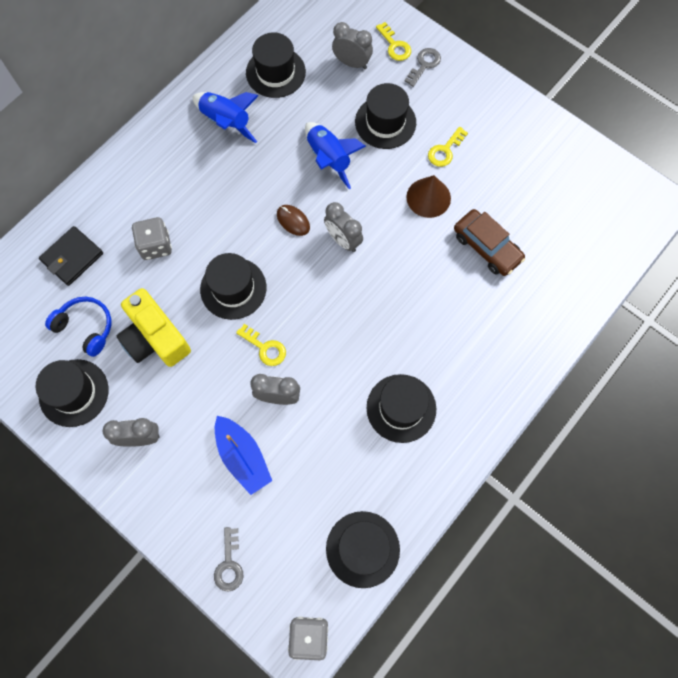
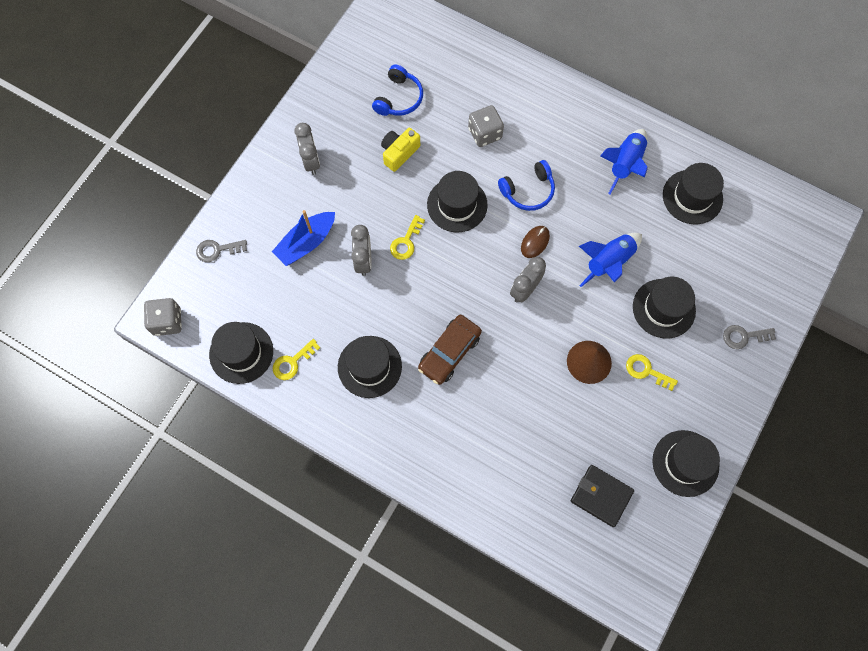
camera: 80 degrees right, 0 degrees up
(72, 257) = (460, 72): black wallet -> black wallet (601, 496)
(74, 393) = (341, 103): black hat -> black hat (685, 463)
(155, 338) = (399, 153): yellow camera -> yellow camera, size x0.64
(234, 216) = (528, 191): none -> blue headphones
(352, 63) = (724, 265): grey clock -> none
(395, 46) = (758, 304): yellow key -> yellow key (292, 362)
(424, 65) = (743, 336): grey key -> grey key turned 150 degrees clockwise
(487, 247) = (547, 425): brown car -> brown car (449, 352)

